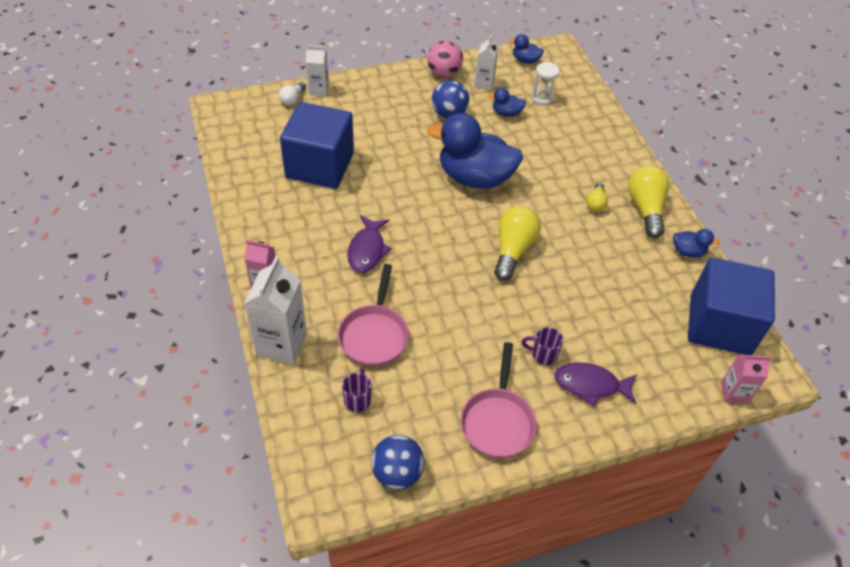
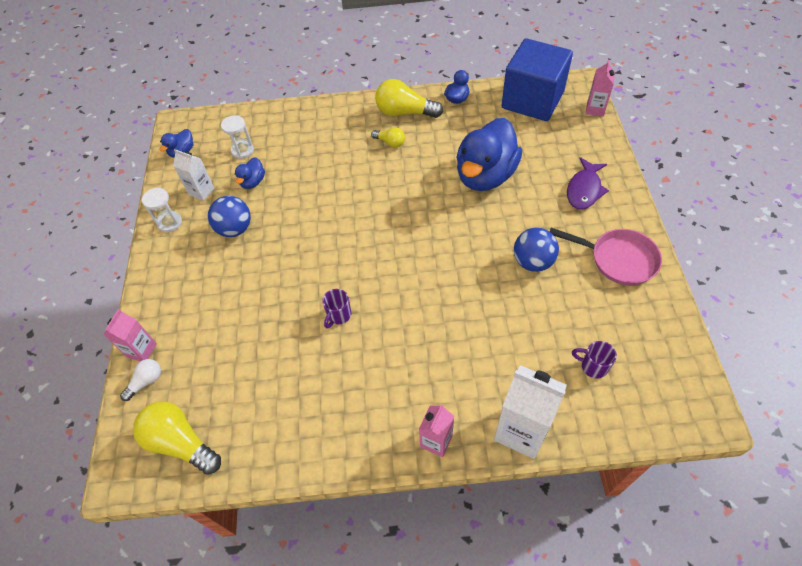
camera: 70 degrees left, 5 degrees up
(292, 99) = (146, 381): white light bulb -> white light bulb turned 90 degrees counterclockwise
(318, 90) = (142, 350): white carton -> pink carton
(320, 165) = (271, 364): blue cube -> none
(367, 250) = (408, 332): purple fish -> none
(374, 335) = (518, 341): pink pan -> none
(397, 473) = (671, 344): blue ball -> blue ball (533, 262)
(444, 73) = (170, 222): pink ball -> white hourglass
(474, 178) = (333, 224): blue duck -> blue duck (485, 175)
(513, 250) = (432, 212): yellow light bulb -> yellow light bulb (181, 443)
(543, 354) = (551, 214): purple mug -> purple mug (338, 315)

